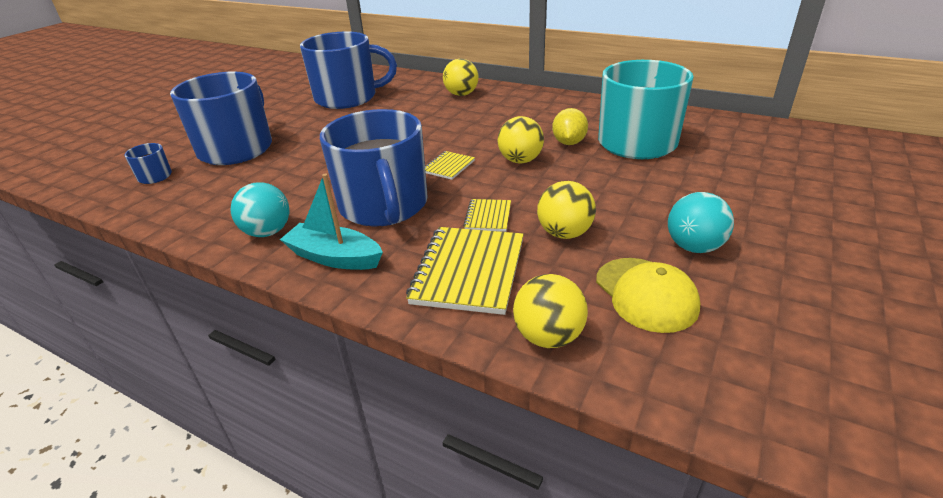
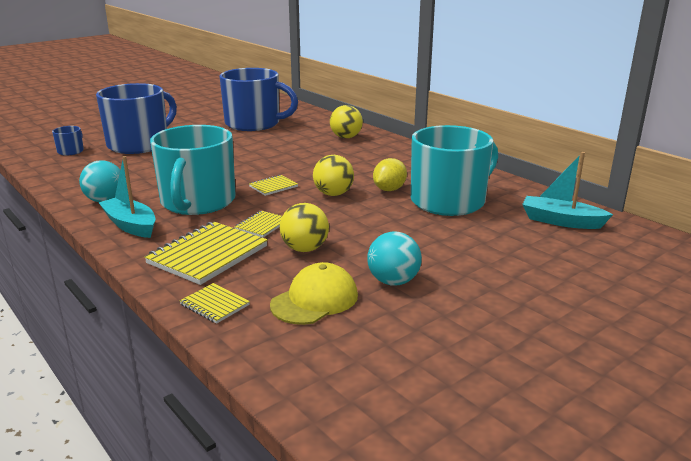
camera: 20 degrees right, 10 degrees down
(384, 206) = (197, 202): blue mug -> turquoise mug
(548, 336) = (214, 305): yellow ball -> yellow notebook
(646, 294) = (314, 300): yellow cap -> yellow cap turned 135 degrees counterclockwise
(755, 140) = (561, 221): none -> turquoise boat

